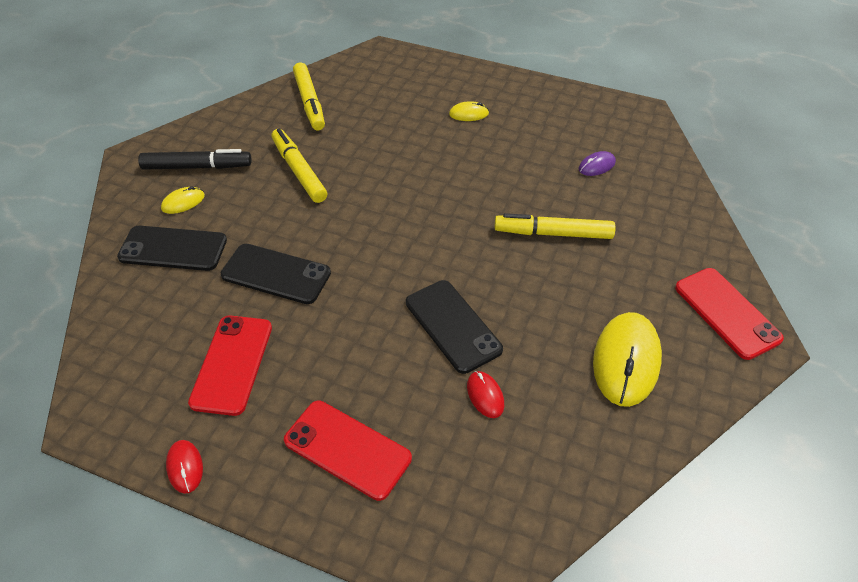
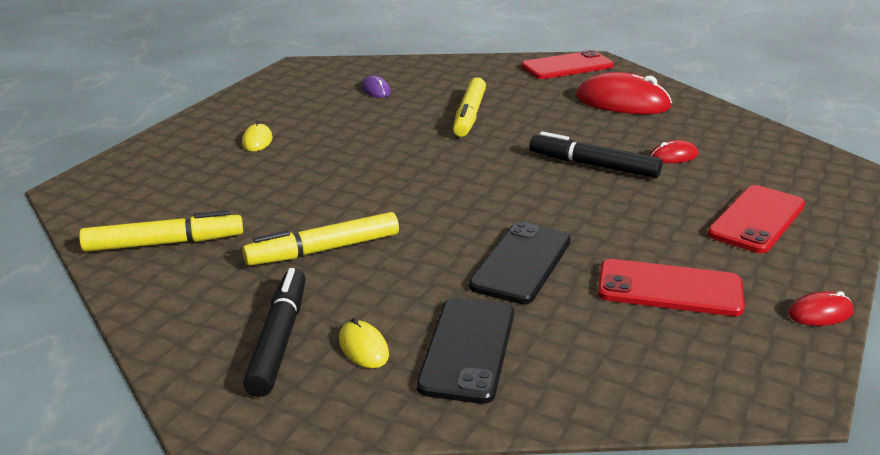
camera: 85 degrees left, 20 degrees down
(453, 326) = (593, 165): black phone -> black marker
(626, 361) = (622, 102): yellow mouse -> red mouse

